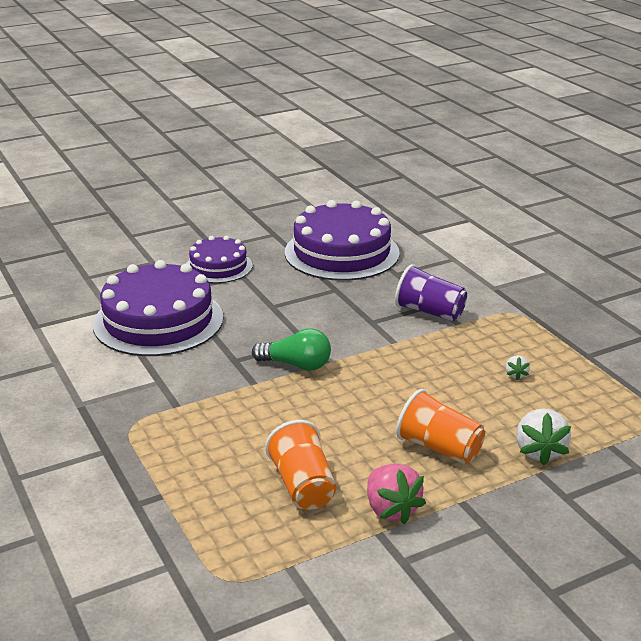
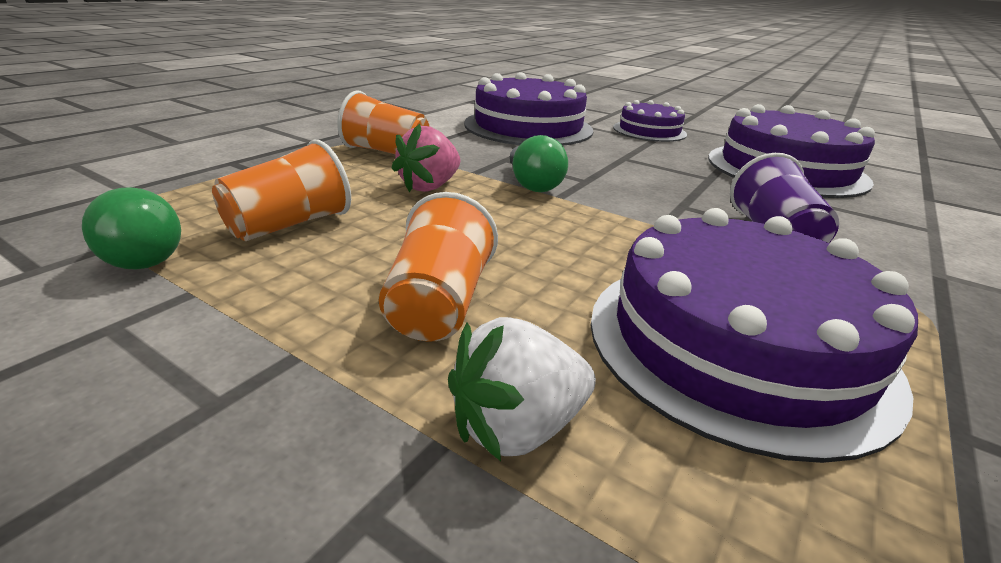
camera: 60 degrees right, 0 degrees up
(172, 414) = (386, 152): none -> orange cup
(312, 552) = (141, 253): none -> green light bulb
(391, 509) = (252, 292): pink strawberry -> pink strawberry (429, 186)
(516, 375) = (737, 343): white strawberry -> purple cake

